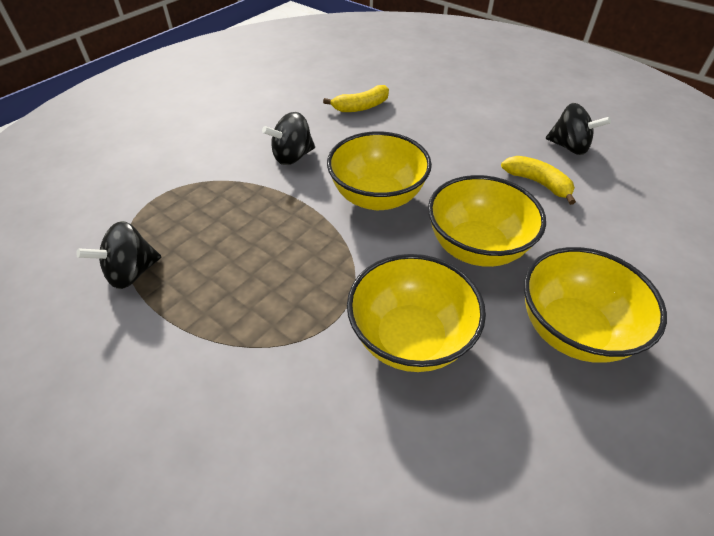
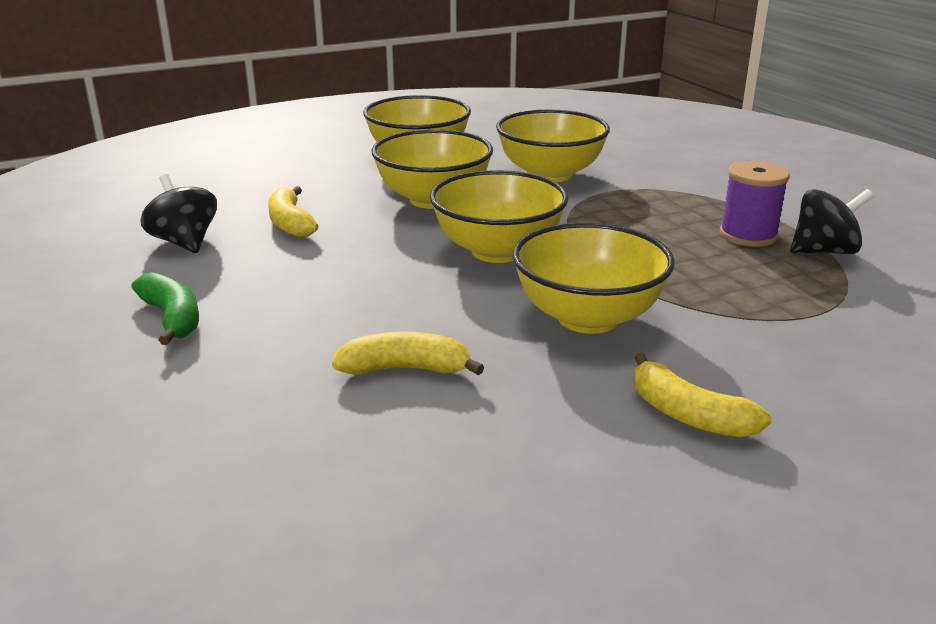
camera: 155 degrees left, 20 degrees down
(194, 278) = (748, 235): none -> purple spool
(230, 117) = (688, 415): none -> yellow banana
(292, 156) = (588, 318): black spinning top -> yellow bowl
(491, 103) = (172, 318): none -> green banana

